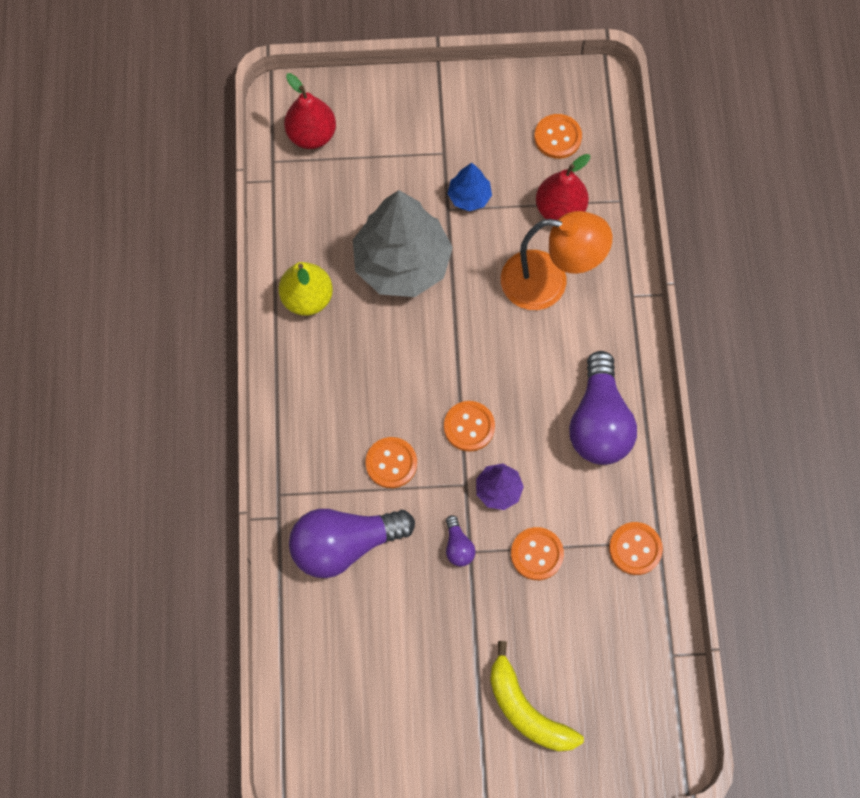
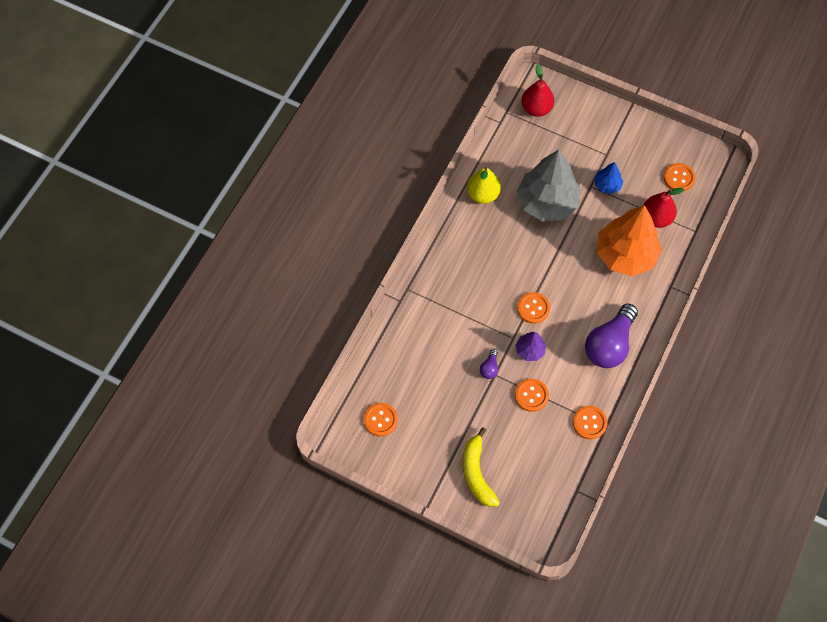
camera: 30 degrees right, 5 degrees down
(344, 544) = (427, 333): purple light bulb -> none
(391, 463) = (478, 305): orange button -> orange button (380, 420)
(548, 282) = (625, 254): orange lamp -> orange tree

